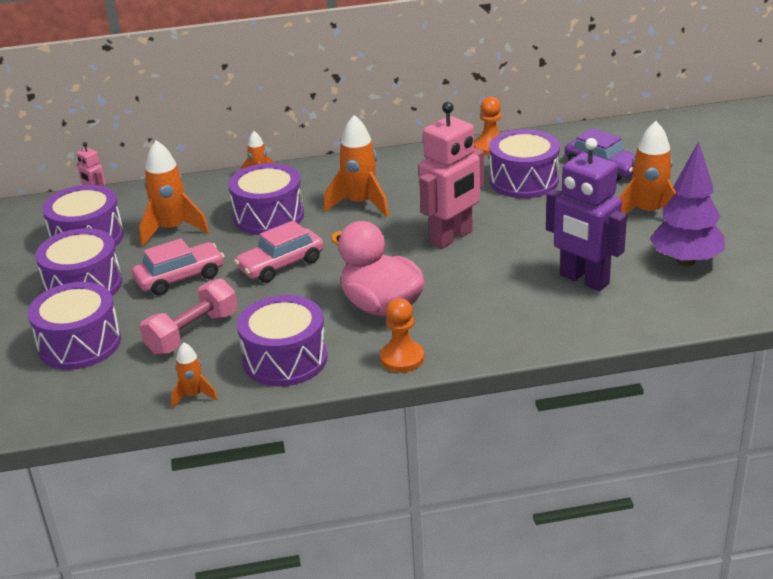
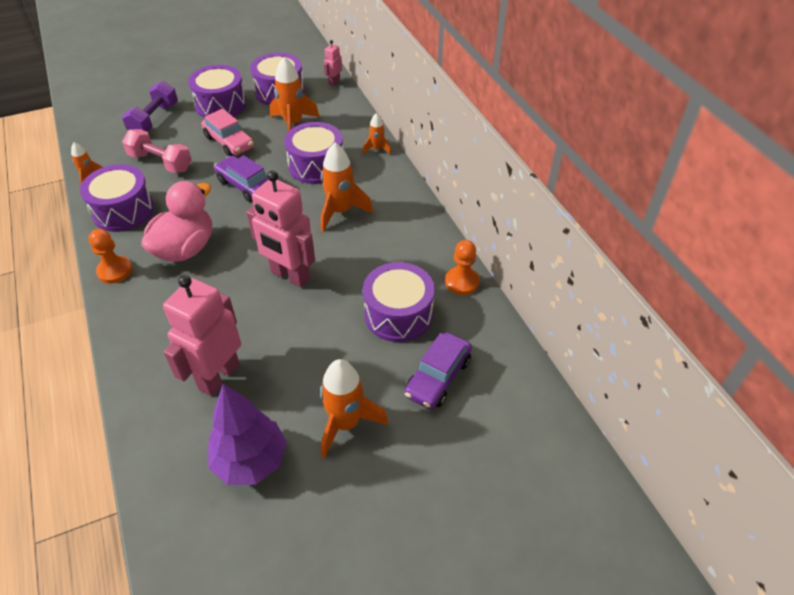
camera: 75 degrees right, 15 degrees up
(79, 344) = (154, 119): purple drum -> purple dumbbell
(281, 265) = (245, 185): pink car -> purple car
(584, 280) = (218, 376): purple robot -> pink robot

